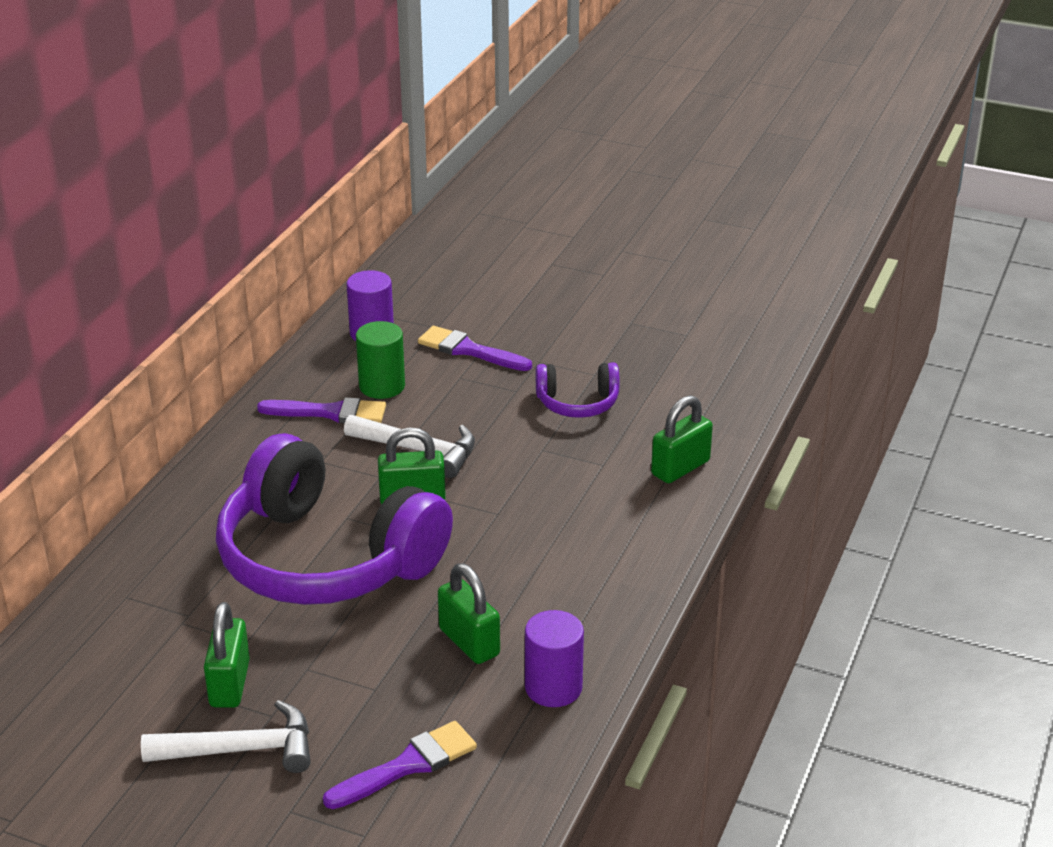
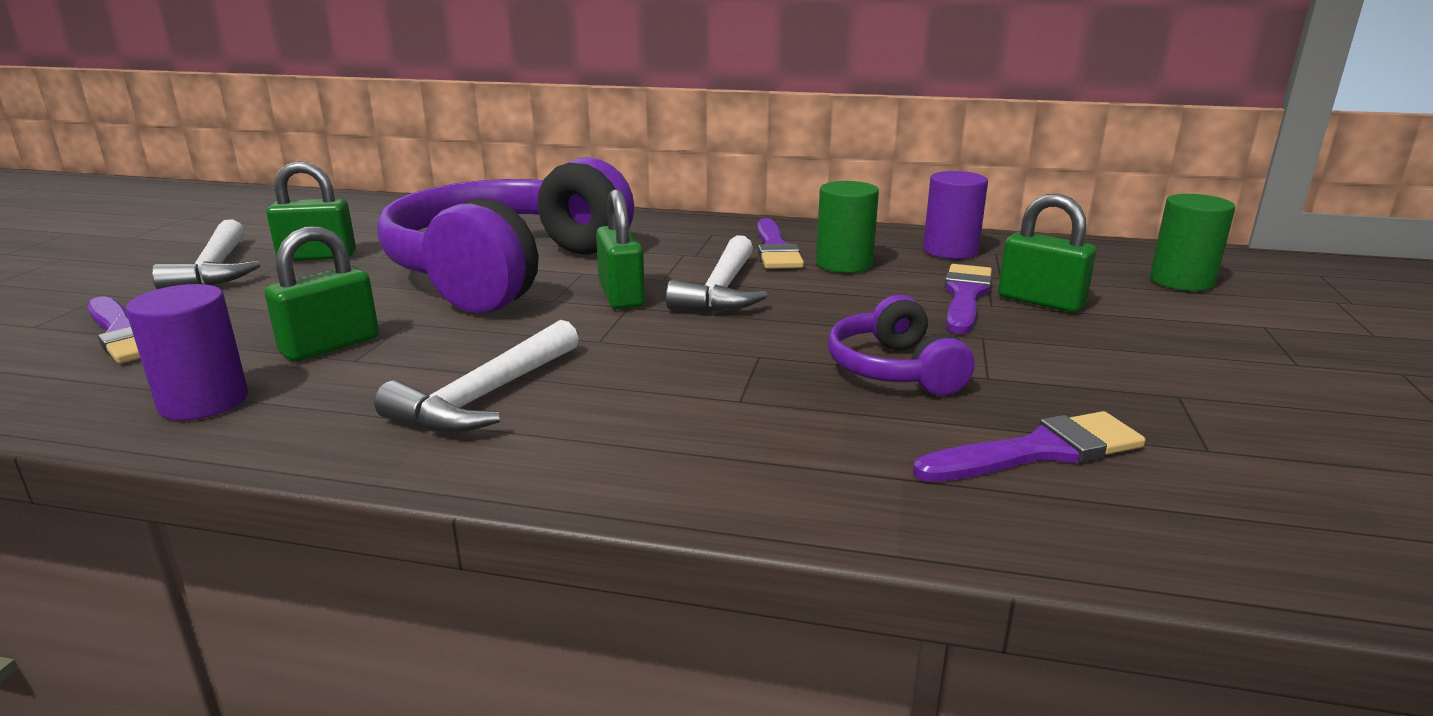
camera: 80 degrees right, 10 degrees down
(472, 263) = (1181, 281): none -> green cylinder
(576, 562) = (485, 397): none -> white hammer
(680, 381) = (1039, 451): none -> purple brush
(680, 468) = (756, 467): green padlock -> green padlock (1040, 301)

